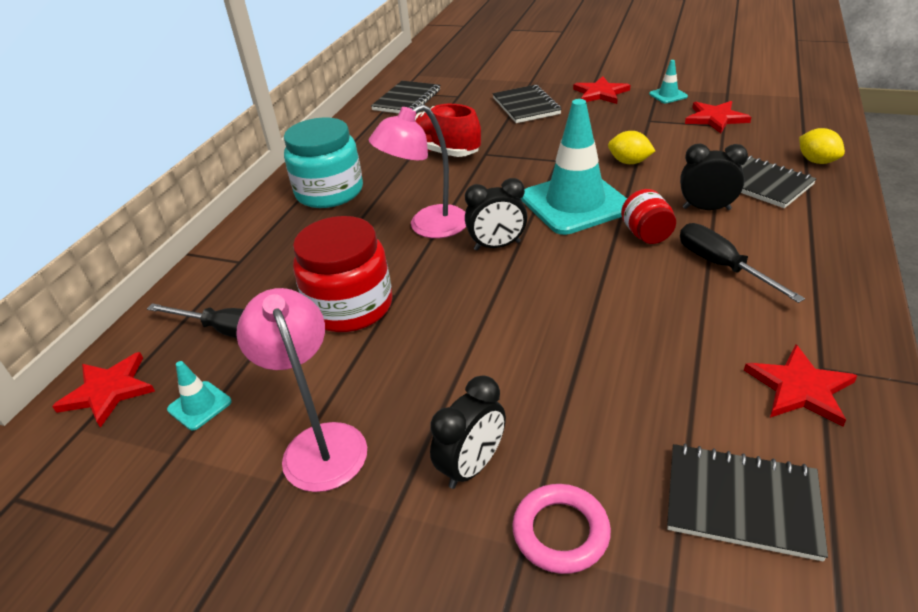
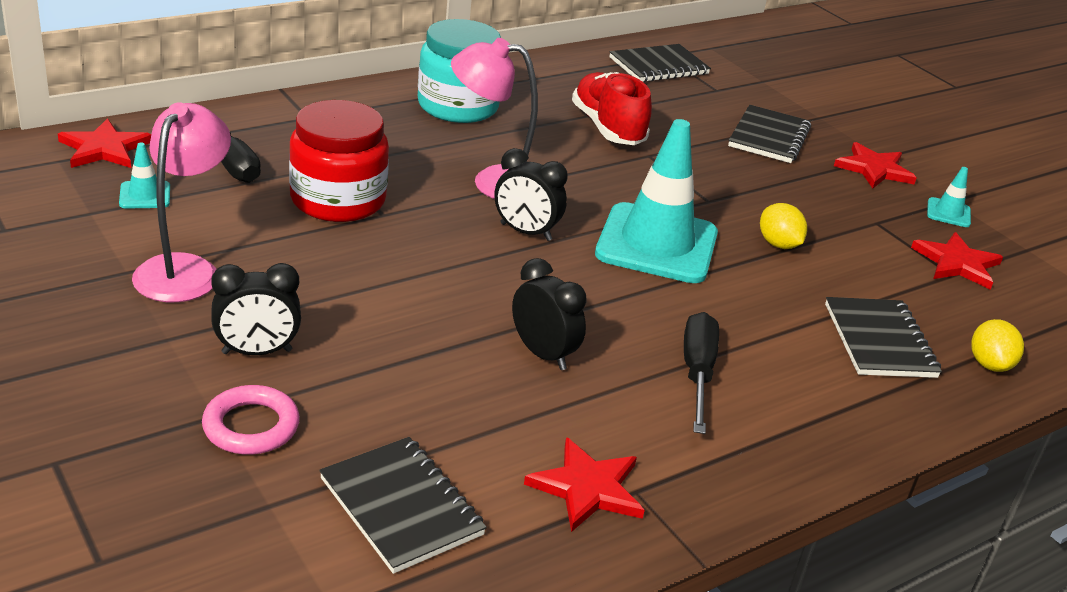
camera: 30 degrees right, 5 degrees down
(646, 235) = (675, 307): red jar -> none
(706, 208) = (777, 326): black clock -> black clock (543, 354)

